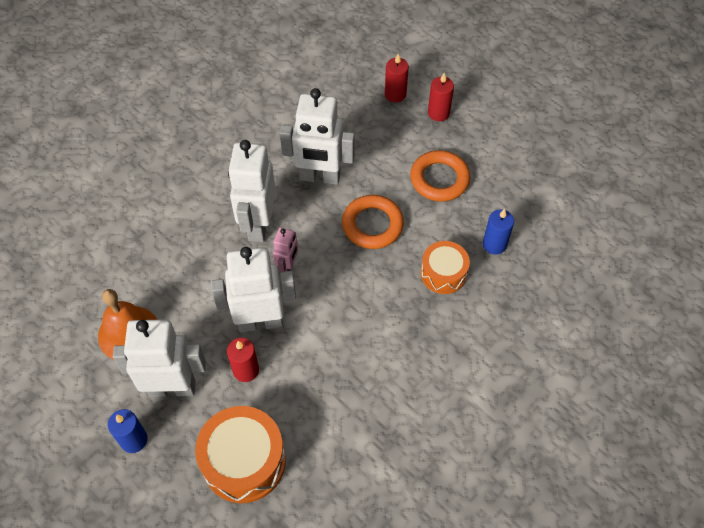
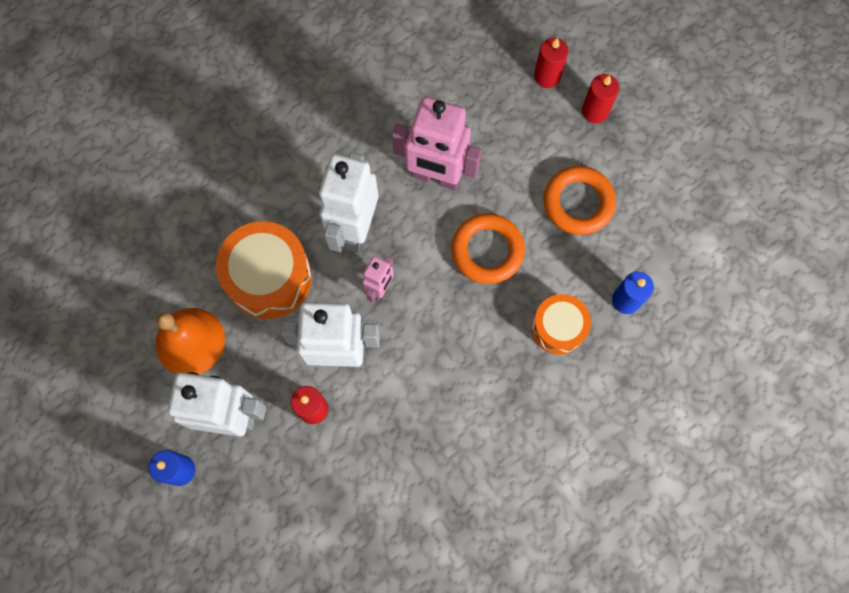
camera: 10 degrees right, 15 degrees up
(244, 461) = (295, 516): orange drum -> orange drum (269, 277)
(320, 177) = (436, 177): white robot -> pink robot

